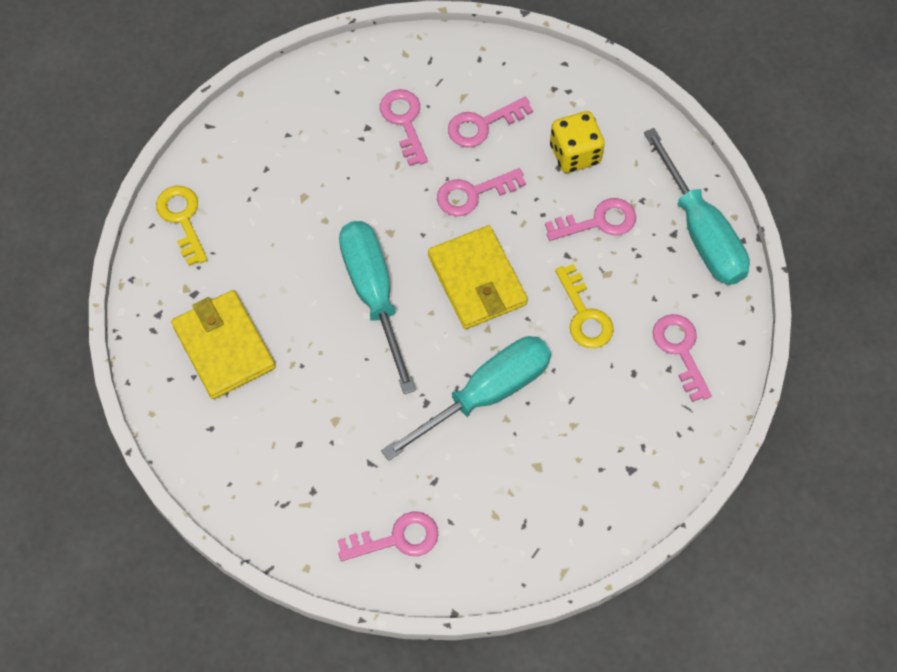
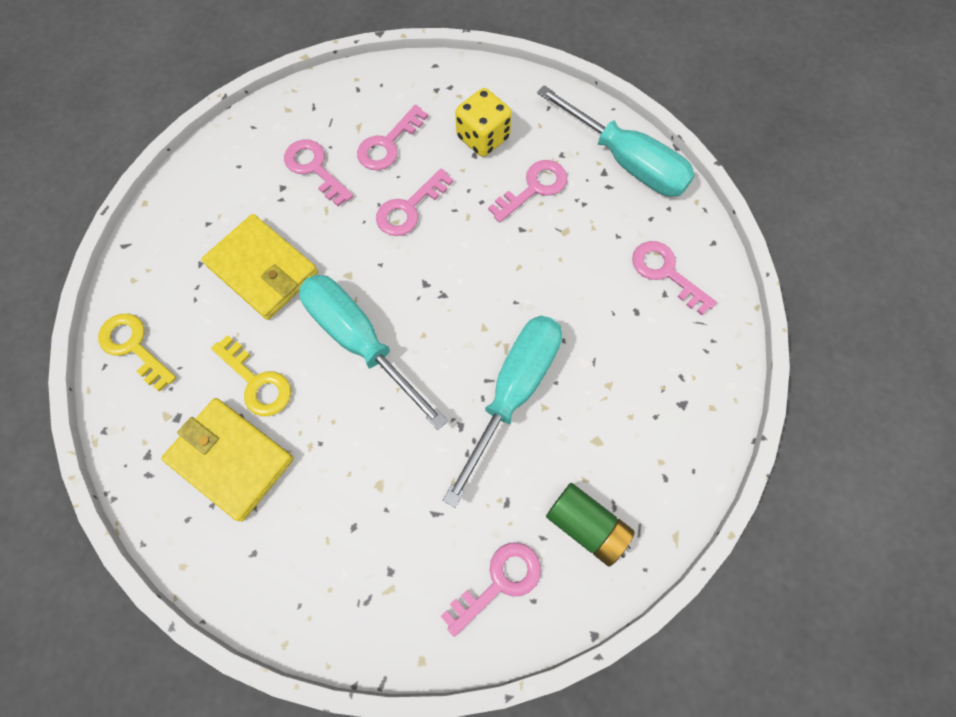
camera: 25 degrees left, 5 degrees up
(477, 280) = (451, 286): yellow wallet -> yellow wallet (263, 269)
(492, 529) = (586, 526): none -> green battery
(584, 315) = (565, 276): yellow key -> yellow key (257, 382)

